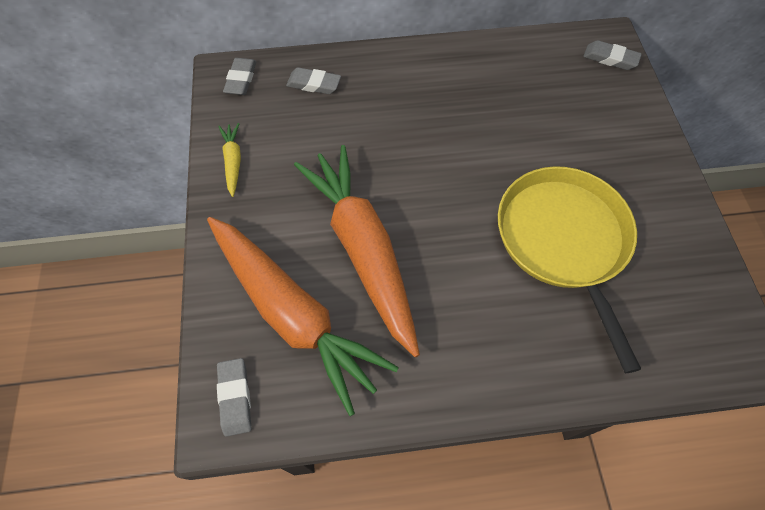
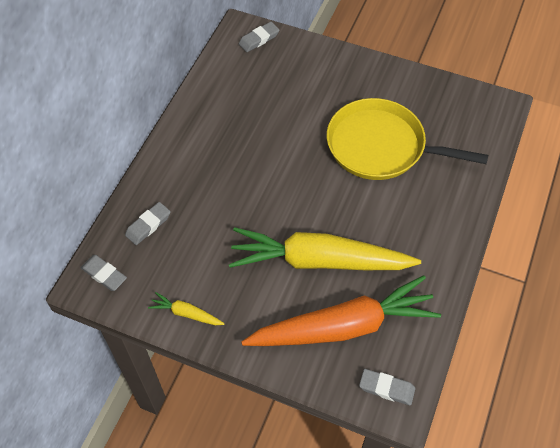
camera: 60 degrees left, 5 degrees down
(363, 250) = (319, 261): orange carrot -> yellow carrot

